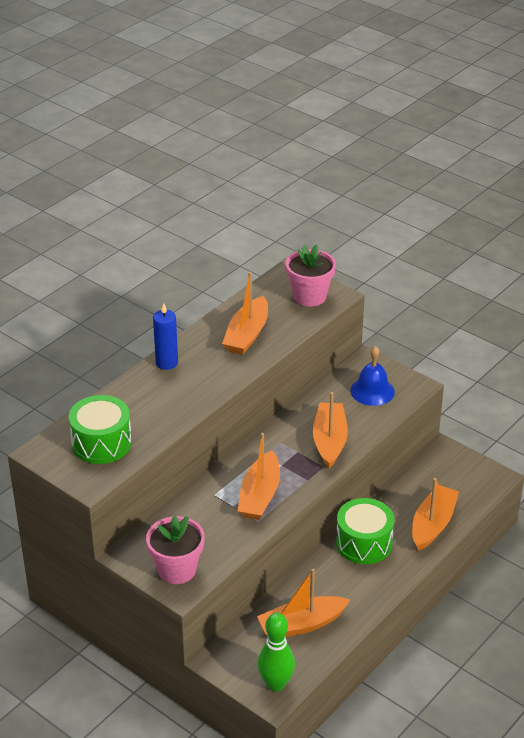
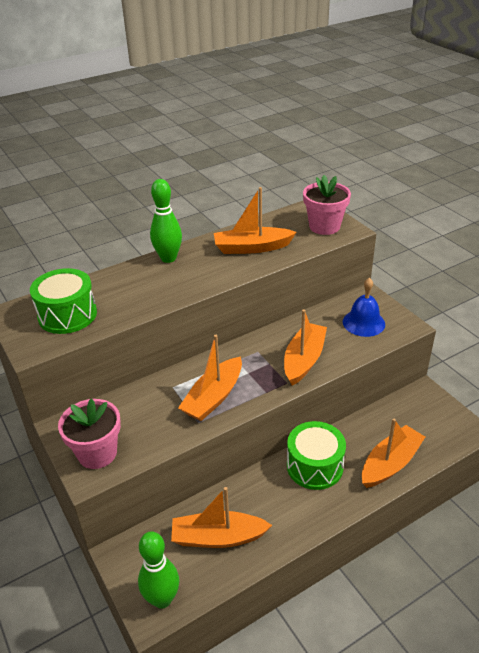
camera: 20 degrees right, 0 degrees up
(166, 363) = (168, 258): blue candle -> green bowling pin
(247, 335) = (252, 248): orange boat -> orange boat turned 45 degrees clockwise

